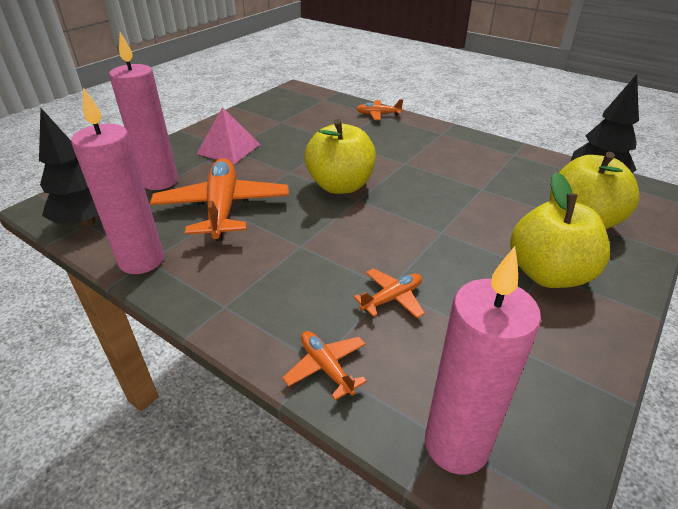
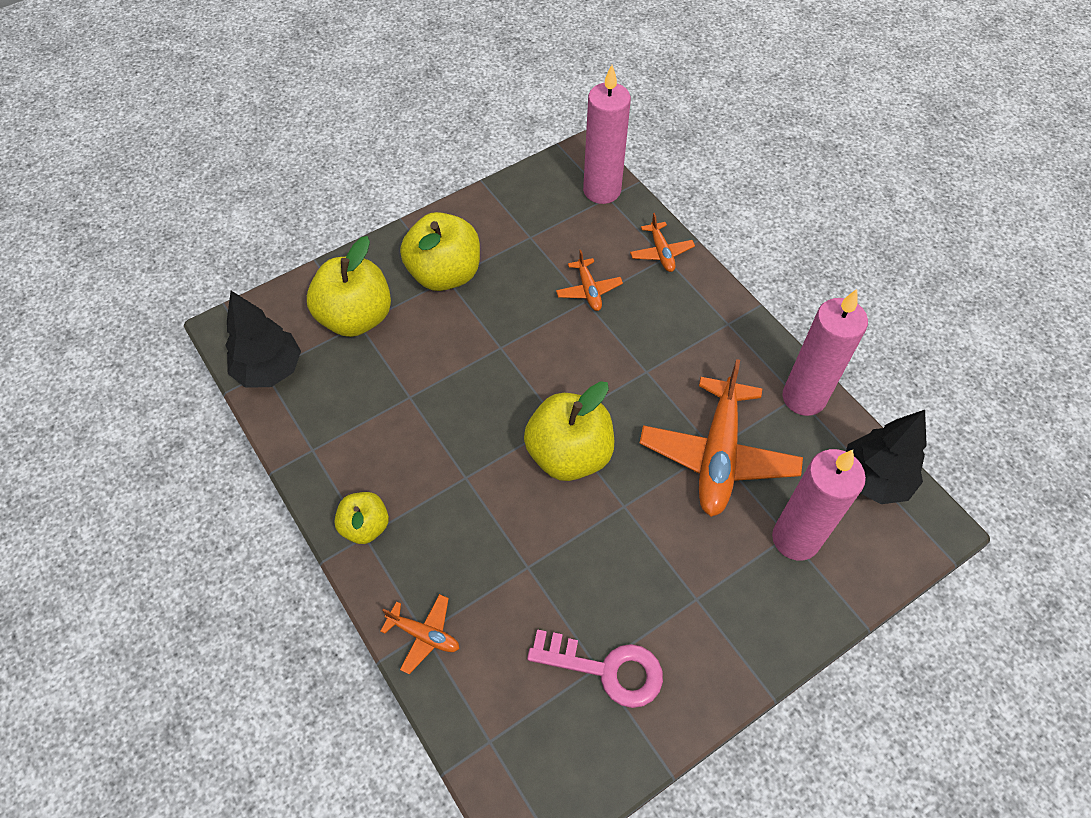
camera: 160 degrees left, 20 degrees up
(229, 149) = (696, 598): pink pyramid -> none
(275, 122) = (606, 669): none -> pink key
(392, 298) = (588, 290): orange plane -> orange plane turned 90 degrees counterclockwise
(445, 136) = (365, 526): none -> yellow apple

